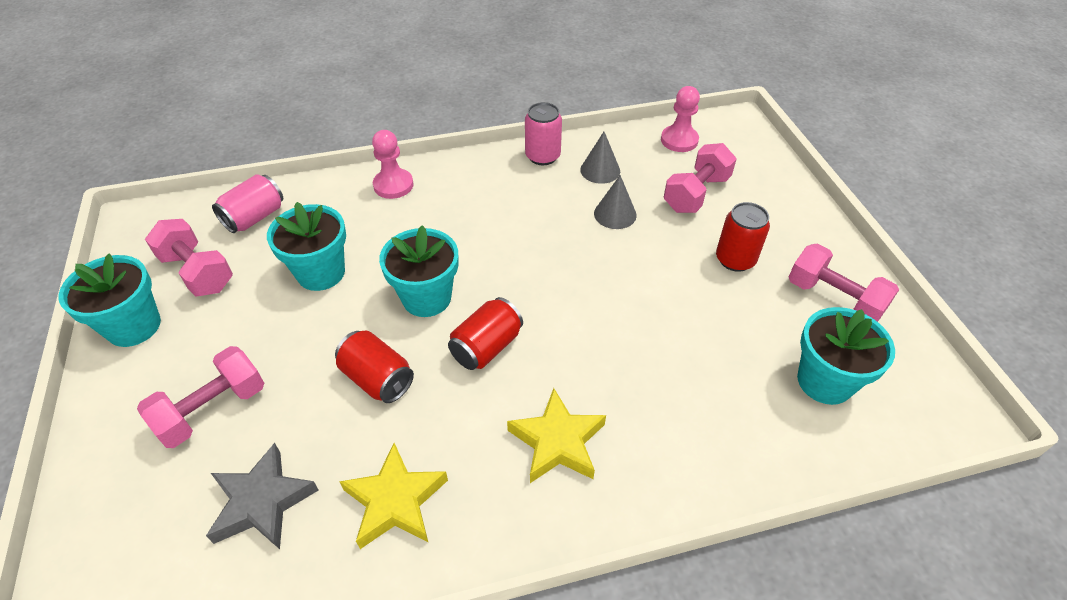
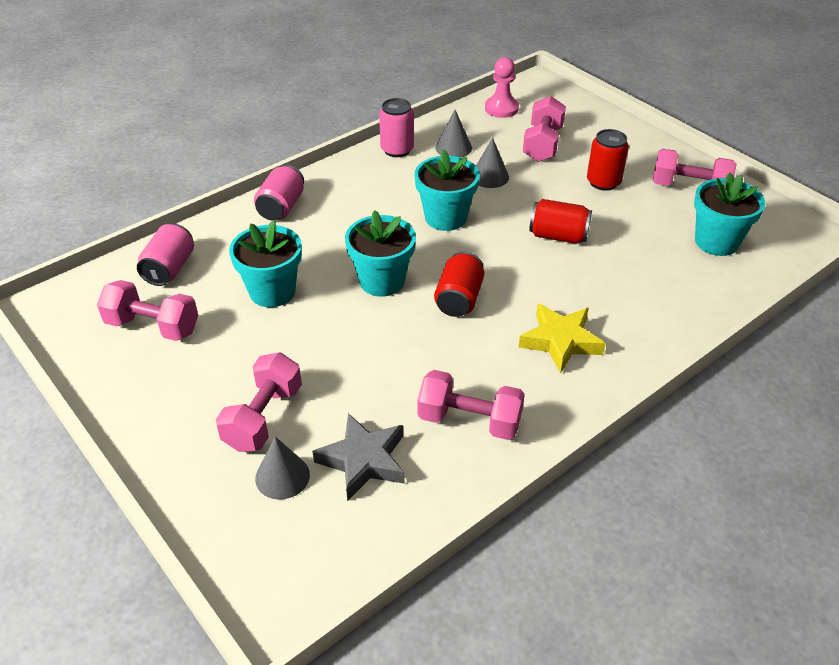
camera: 25 degrees left, 5 degrees down
(134, 326) = (129, 385): turquoise flower pot -> turquoise flower pot (445, 218)
(179, 485) = (282, 476): none -> grey cone
(377, 379) = (388, 349): red can -> red can (558, 236)
(393, 185) = (281, 207): pink pawn -> pink can
(395, 501) = (469, 421): yellow star -> pink dumbbell

